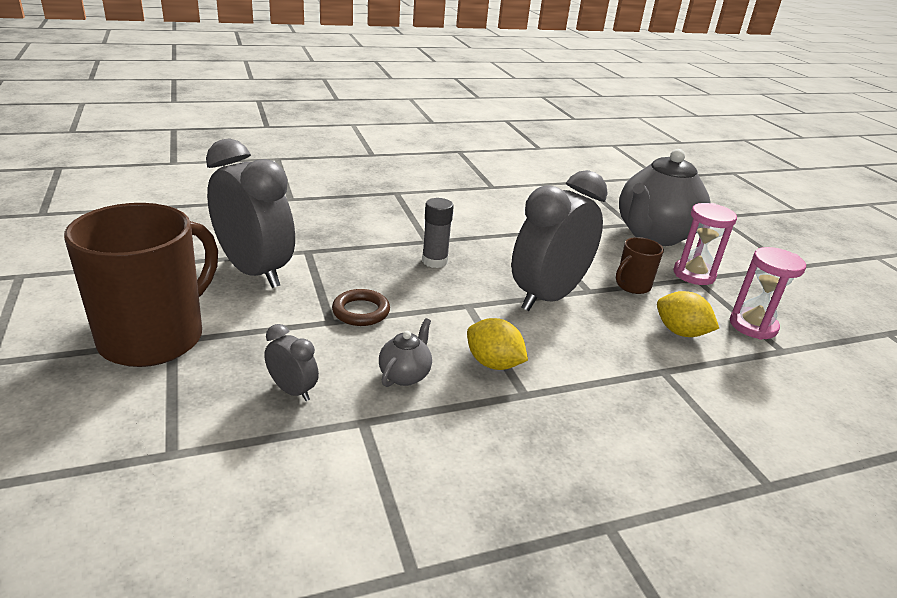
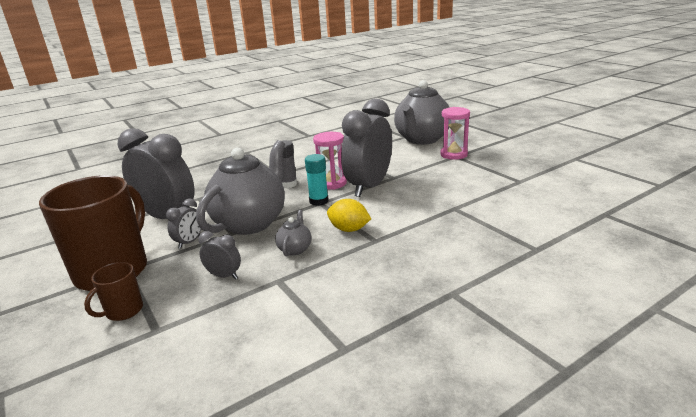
camera: 10 degrees left, 5 degrees down
(268, 320) = (189, 242): none -> grey clock
(361, 311) = (251, 222): brown ring -> grey teapot
(467, 302) = (319, 201): none -> turquoise glue stick
(632, 286) = (419, 169): brown mug -> brown mug (123, 311)
(680, 332) = (457, 186): yellow lemon -> none
(753, 326) = (498, 173): pink hourglass -> pink hourglass (332, 183)

